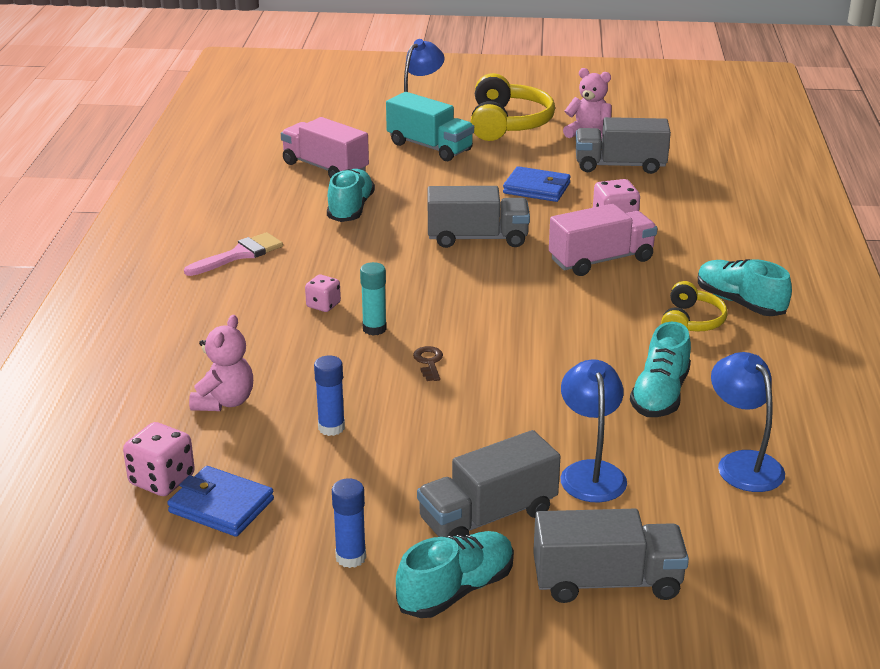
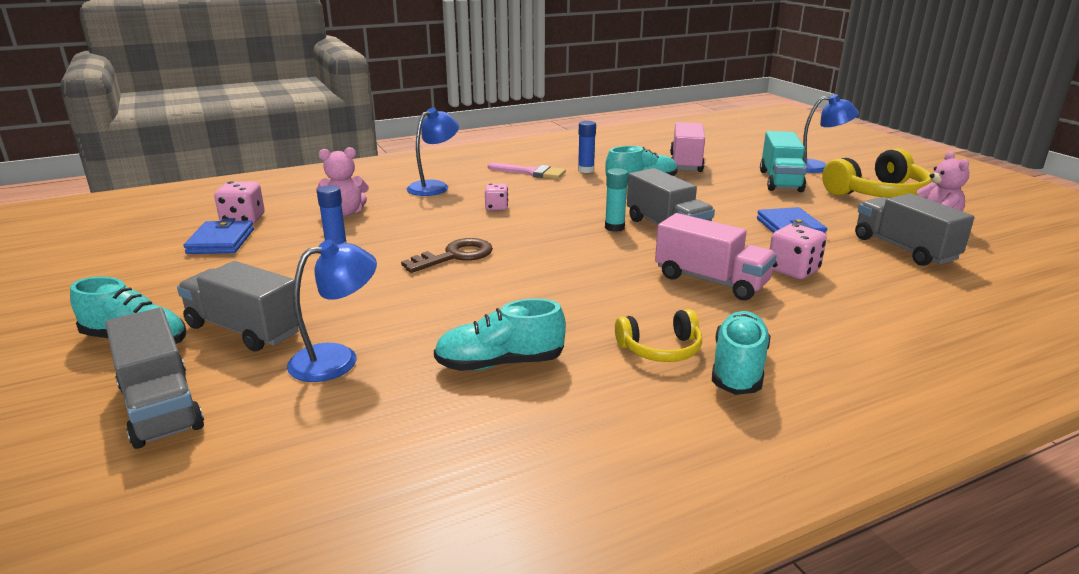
camera: 60 degrees right, 5 degrees down
(351, 557) = (171, 293): blue glue stick -> blue glue stick (586, 170)
(374, 329) = (483, 228): turquoise glue stick -> turquoise glue stick (614, 227)
(429, 362) = (455, 256): brown key -> brown key, size x1.81
(742, 463) = (408, 441): blue lamp -> blue lamp (434, 186)

